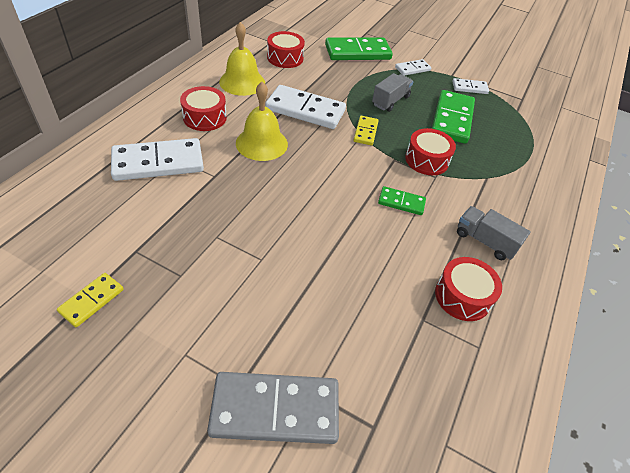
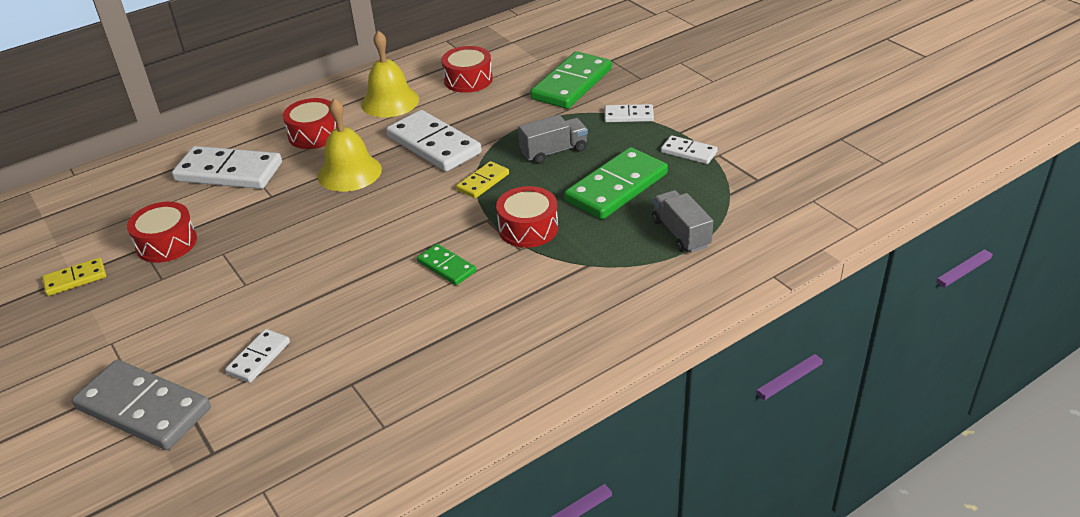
camera: 35 degrees right, 10 degrees down
(332, 322) = (258, 358): none -> white domino
(357, 52) = (572, 84): green domino -> green domino turned 75 degrees counterclockwise
(462, 296) = (417, 376): red drum -> red drum (166, 243)
(485, 241) = (505, 331): grey truck -> grey truck (681, 233)

